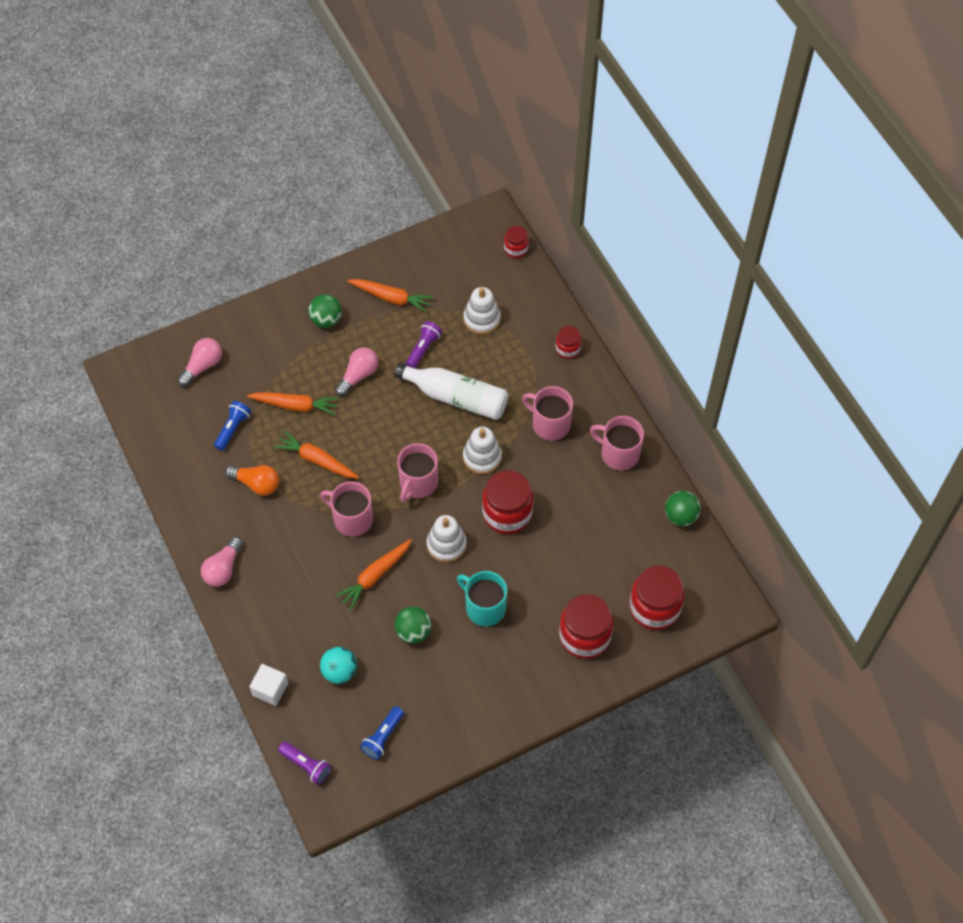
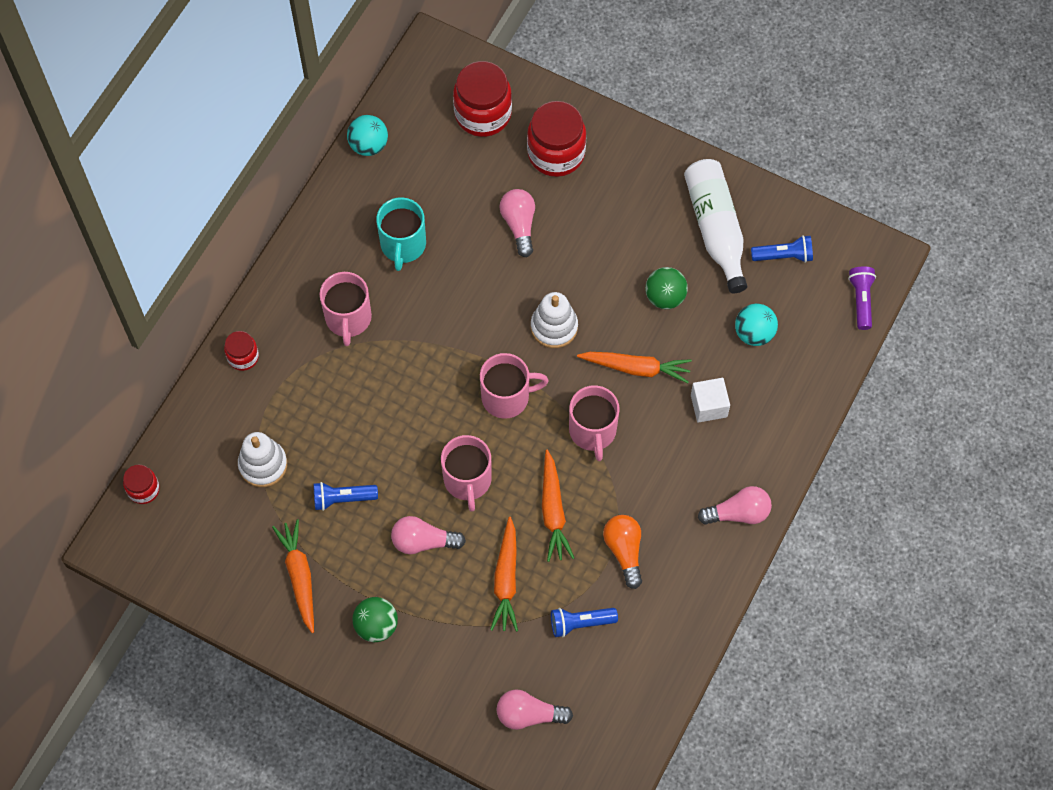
camera: 125 degrees left, 5 degrees up
(270, 689) = (819, 381): white cube -> white cube (708, 406)
(295, 405) = (506, 580): orange carrot -> orange carrot turned 150 degrees counterclockwise
(423, 349) = (343, 499): purple flashlight -> blue flashlight
(456, 397) = (380, 426): white bottle -> white bottle (715, 229)
(482, 457) = (433, 357): white stacking toy -> none
(484, 607) = (593, 252): turquoise mug -> turquoise mug (403, 245)
(507, 513) = (479, 295): red jar -> none
(543, 573) = (519, 225): none -> pink light bulb
(619, 454) = (337, 236): pink mug -> pink mug (467, 480)
(681, 516) = (368, 145): green ball -> turquoise ball

